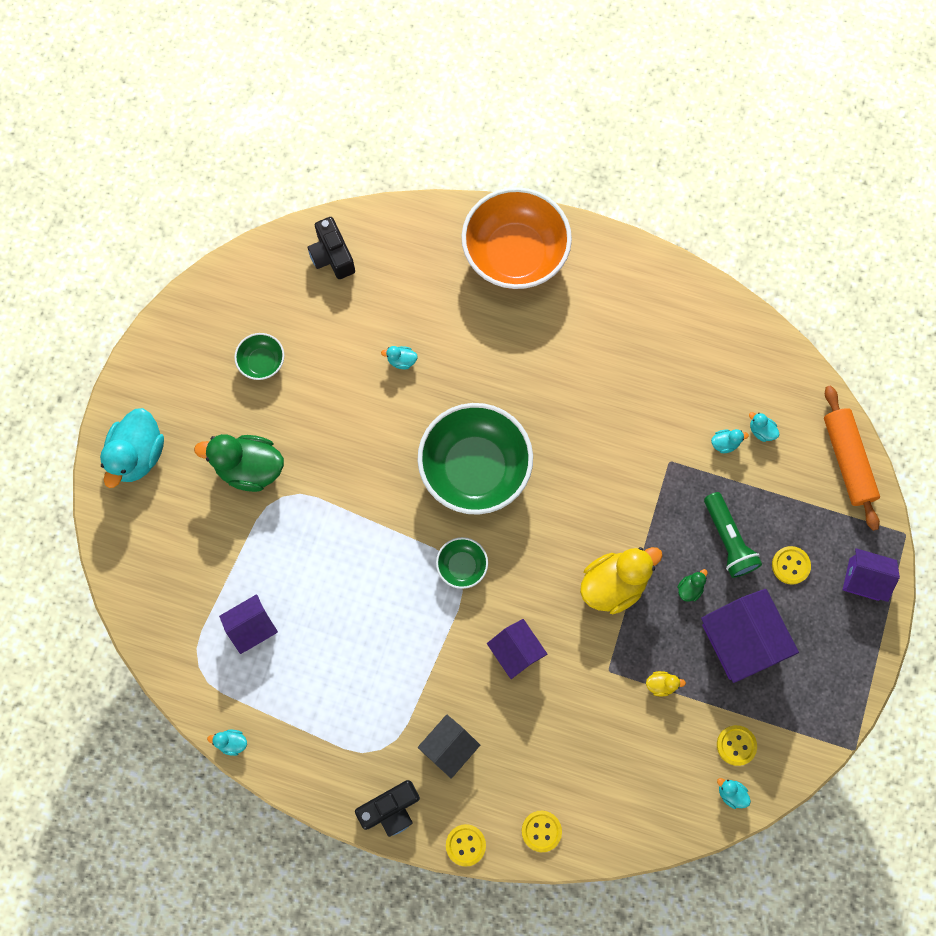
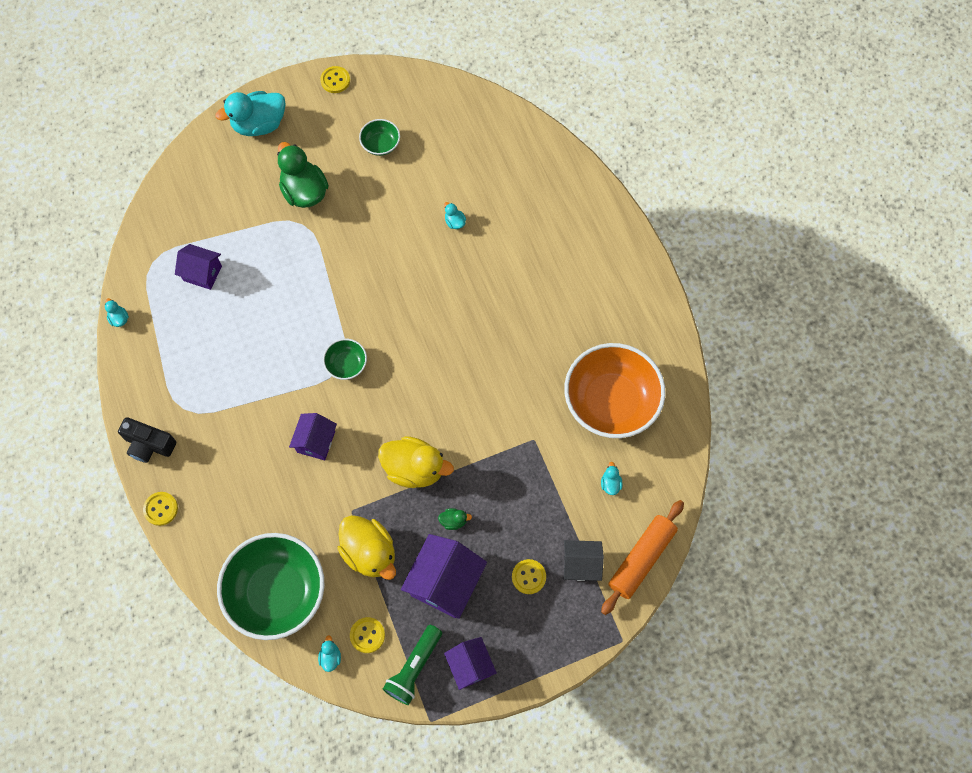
camera: 50 degrees right, 5 degrees down
(332, 256) = (489, 128): black camera -> none
(449, 747) = (218, 449): black house -> black house (581, 564)
(475, 468) = (420, 321): green bowl -> green bowl (277, 592)
(515, 254) = (592, 232): orange bowl -> orange bowl (611, 402)
(541, 831) = (207, 550): yellow button -> yellow button (335, 80)
(661, 684) = (370, 552): yellow duck -> yellow duck, size x2.35
(724, 443) = (579, 466): turquoise duck -> none
(728, 540) = (510, 520): green flashlight -> green flashlight (414, 668)
(863, 579) = (562, 635): purple house -> purple house (470, 665)

